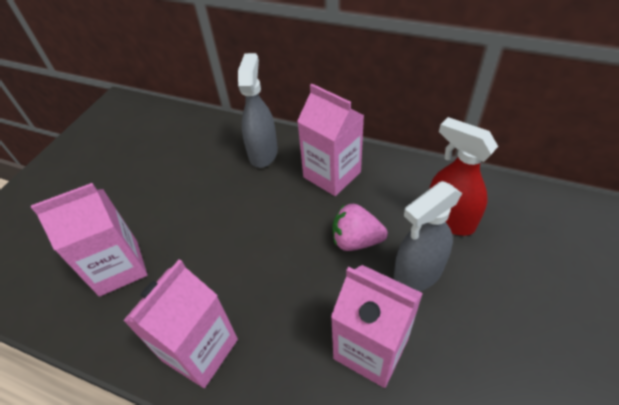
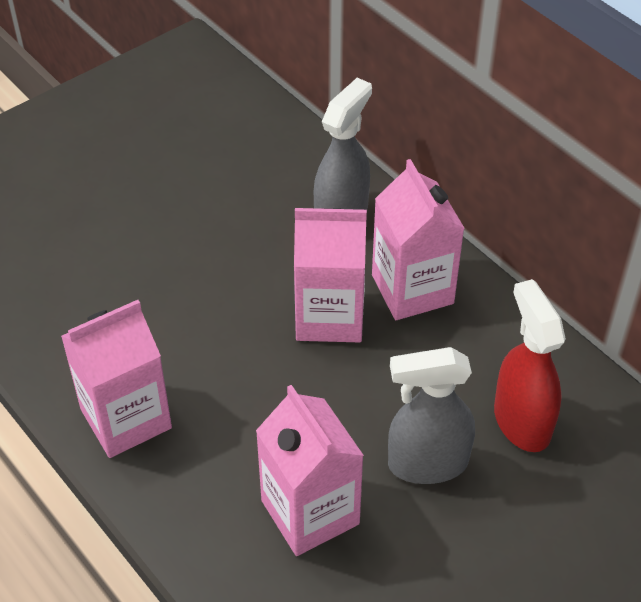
camera: 25 degrees right, 0 degrees up
(119, 267) = (85, 284): pink carton -> pink carton (329, 316)
(356, 241) = (381, 388): pink strawberry -> none

